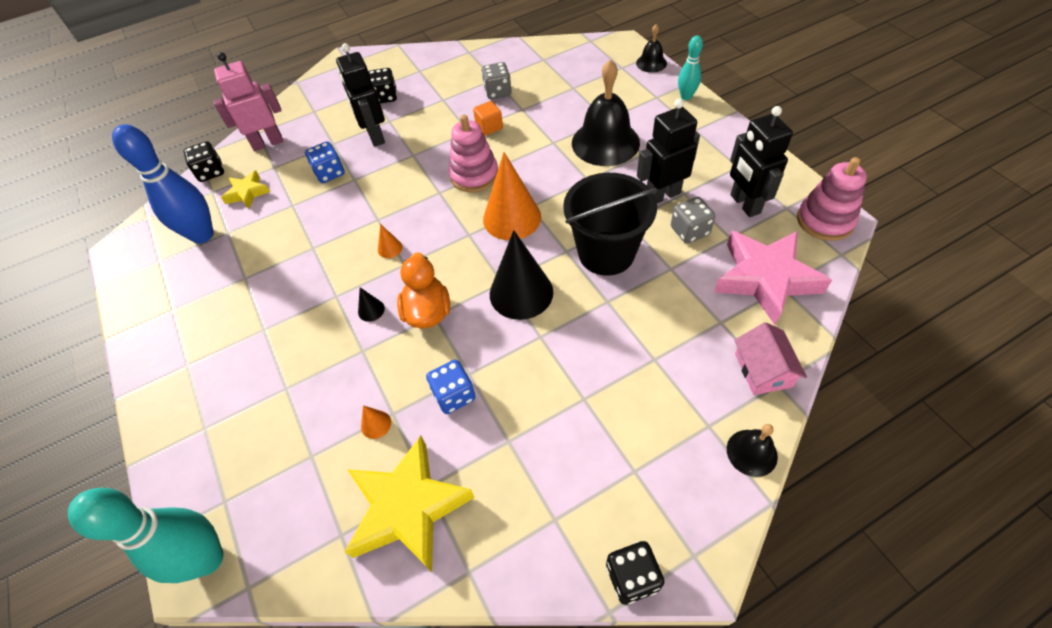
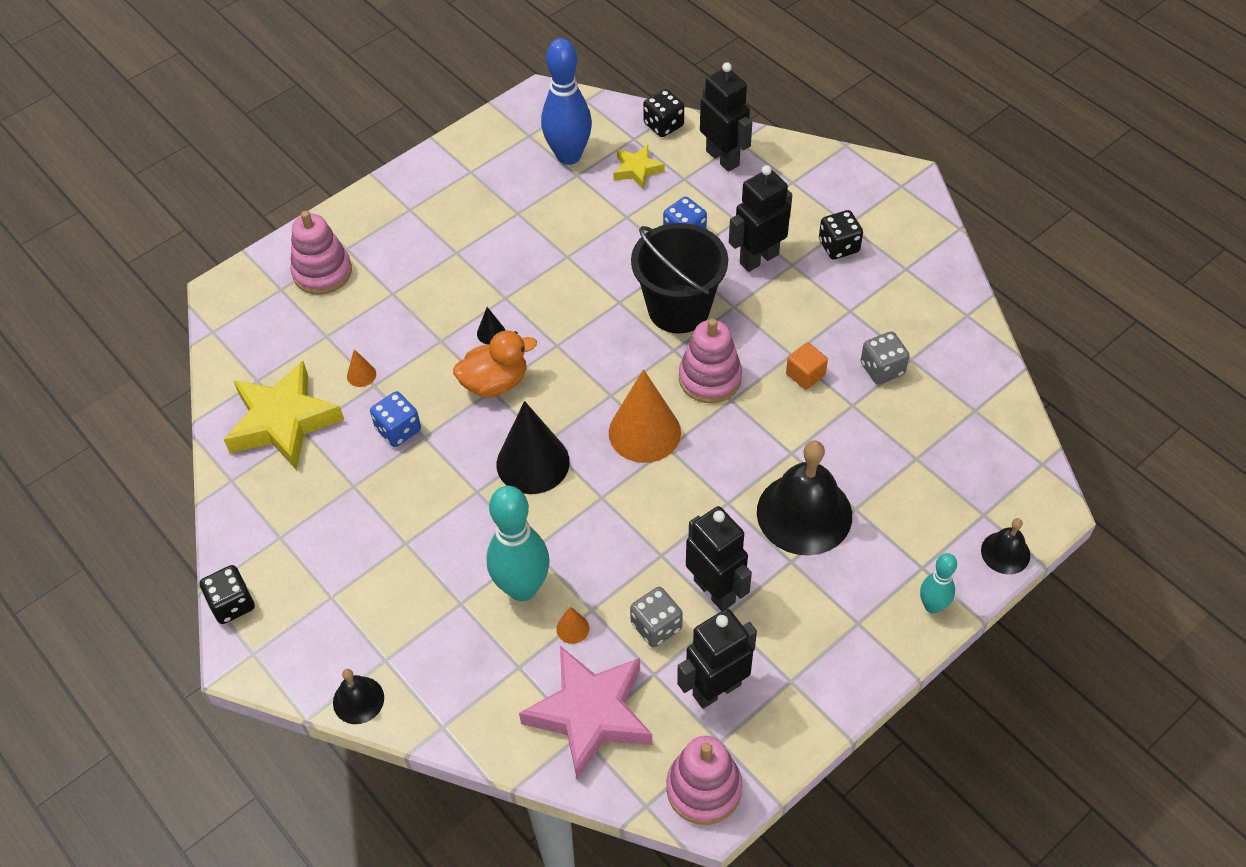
camera: 75 degrees right, 0 degrees up
(207, 559) = (233, 296): turquoise bowling pin -> turquoise bowling pin (522, 588)
(224, 454) = (322, 272): none -> pink stacking toy
(268, 143) = (723, 158): pink robot -> black robot
(390, 248) = (577, 325): orange cone -> orange cone (572, 628)
(606, 253) = (604, 539): black bucket -> black bucket (678, 309)
(763, 370) = (458, 711): pink house -> none

